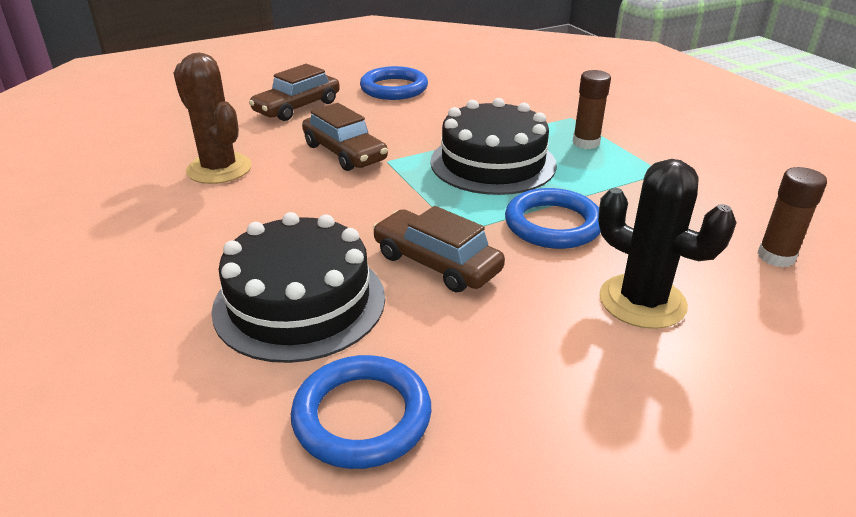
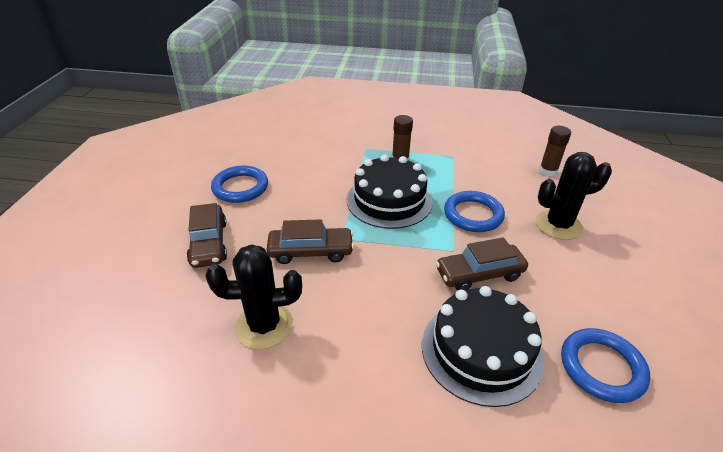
camera: 55 degrees left, 5 degrees up
(219, 169) = (264, 326): brown cactus -> black cactus

